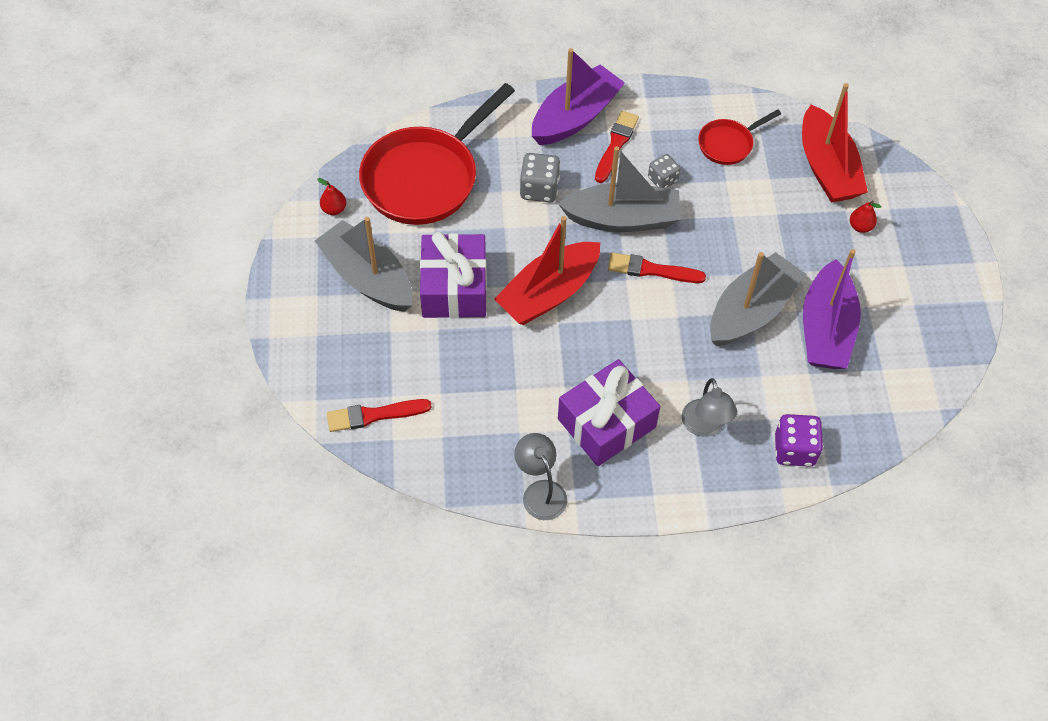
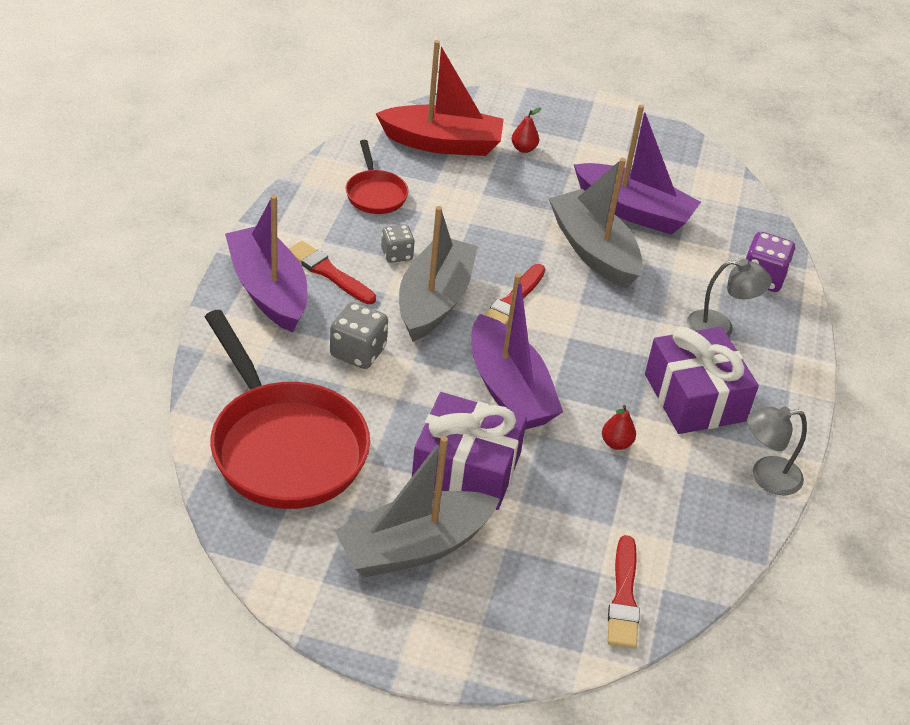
camera: 75 degrees left, 15 degrees down
(334, 209) = (286, 552): red pear -> red pear (616, 443)
(548, 293) = (509, 390): red boat -> purple boat

